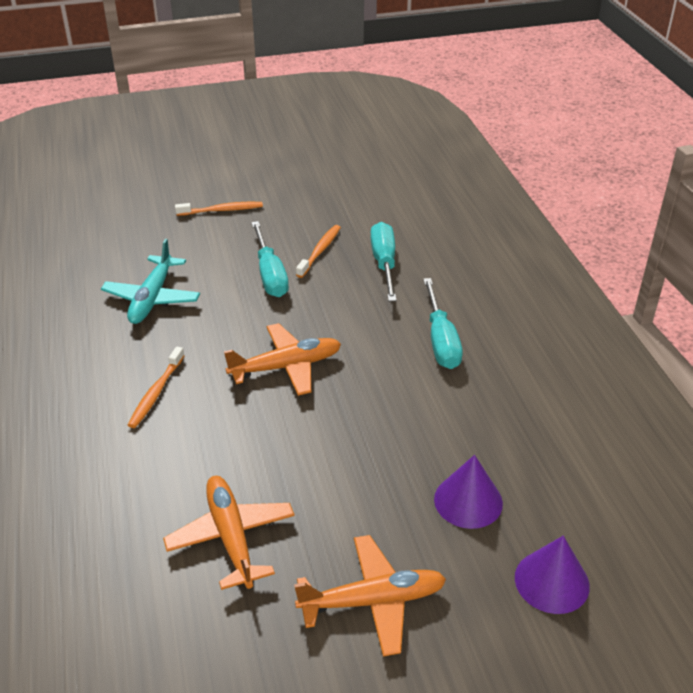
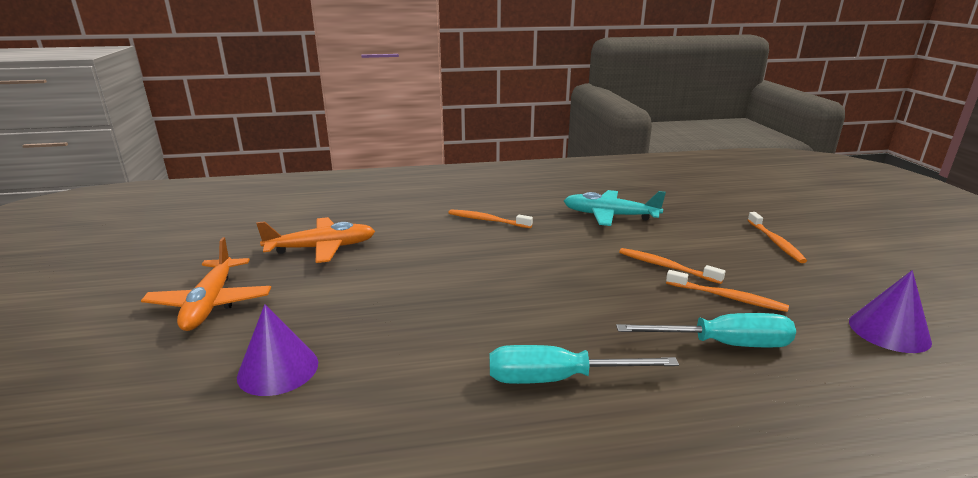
camera: 95 degrees right, 15 degrees down
(270, 274) = (666, 266): turquoise screwdriver -> orange toothbrush
(286, 367) = (513, 272): orange plane -> none
(551, 581) = (125, 418): purple cone -> purple cone (889, 331)

